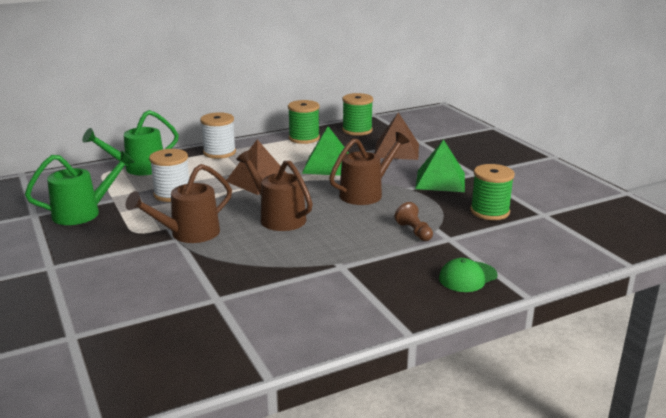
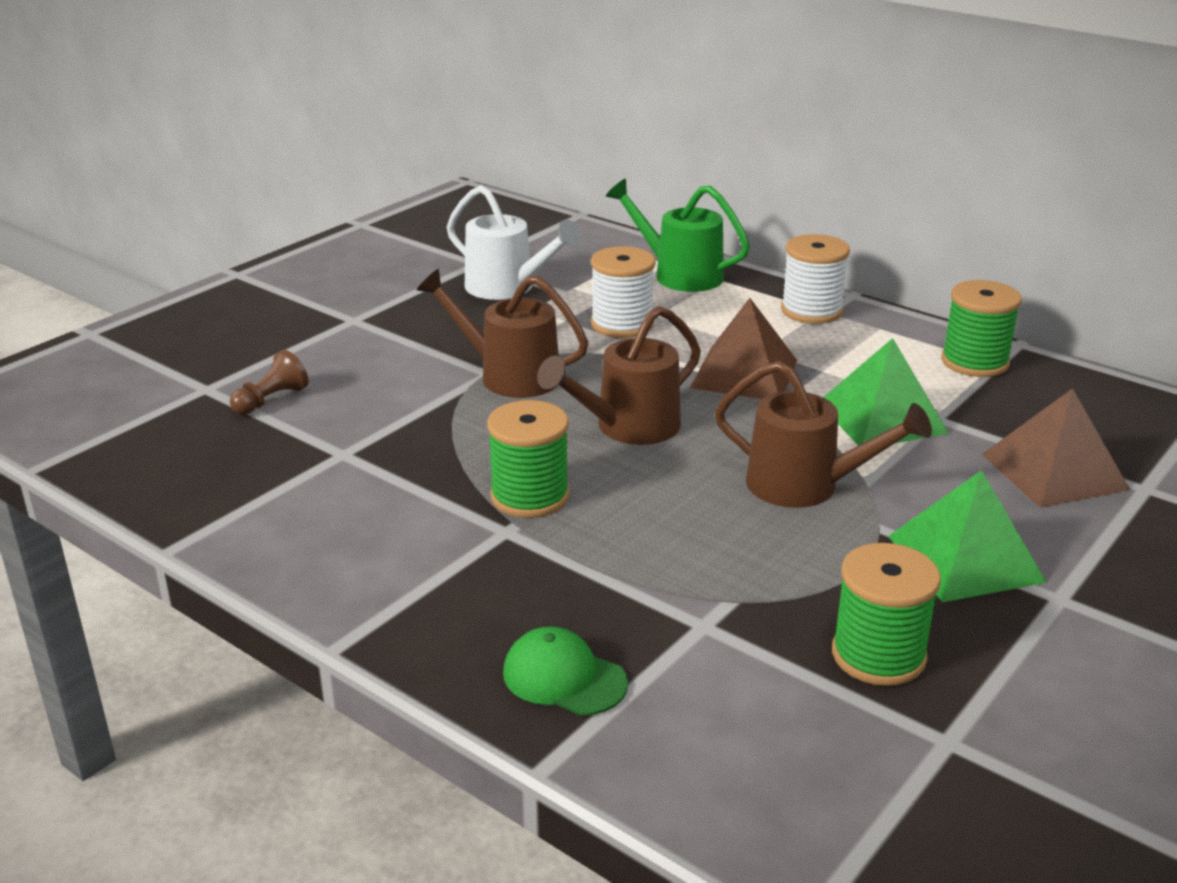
camera: 65 degrees right, 5 degrees up
(84, 213) = (508, 288): green watering can -> white watering can
(278, 217) = (627, 428): brown watering can -> brown watering can turned 150 degrees counterclockwise
(357, 130) = (1094, 403): green spool -> green spool (529, 496)
(414, 231) = (696, 576): brown pawn -> brown pawn (271, 400)

